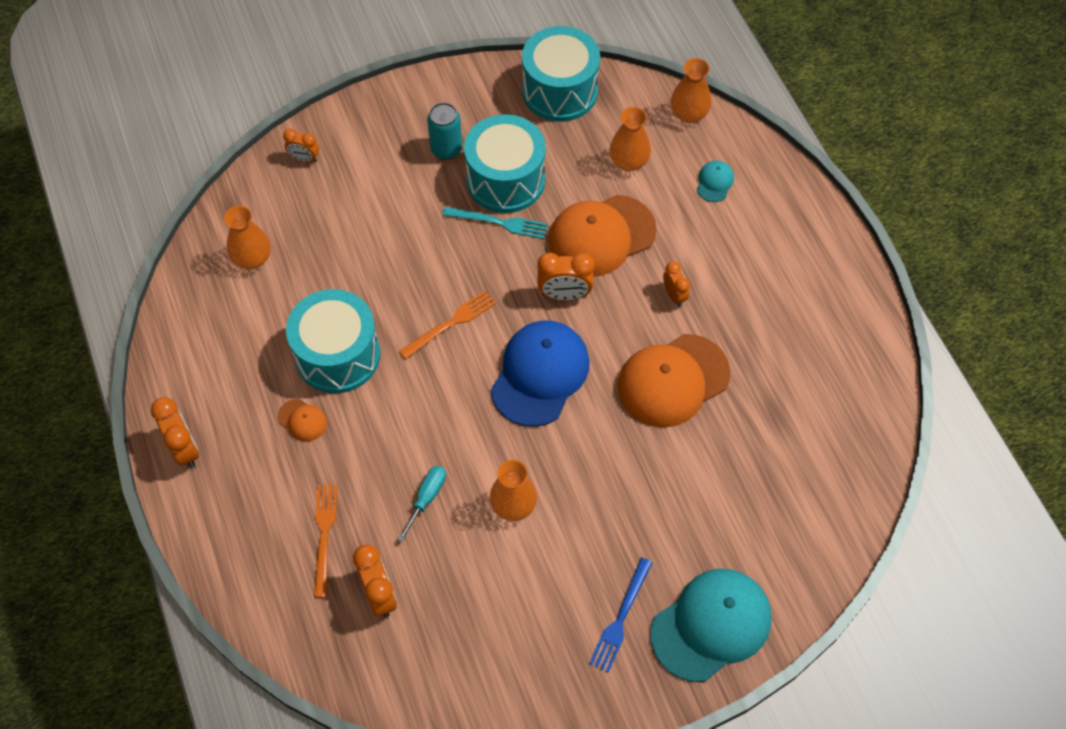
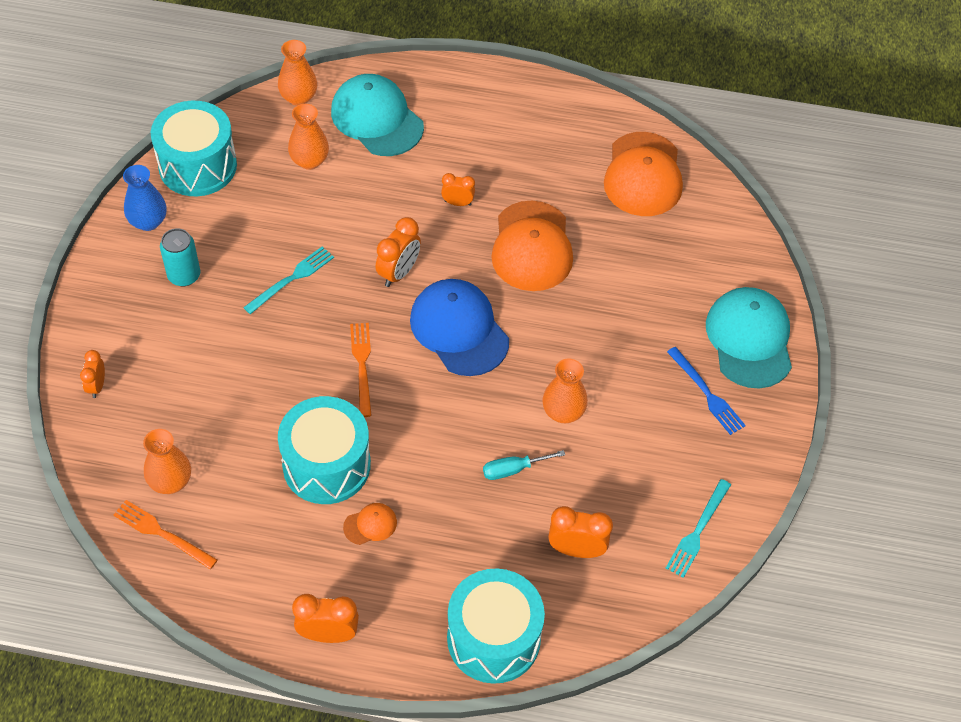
camera: 60 degrees left, 5 degrees down
(304, 158) = (97, 386): orange clock -> orange clock turned 135 degrees clockwise
(324, 535) = (494, 563): orange fork -> orange fork (162, 533)
(427, 498) = (513, 469): turquoise screwdriver -> turquoise screwdriver turned 75 degrees counterclockwise
(465, 689) = (698, 531): none -> turquoise fork
(479, 94) = (148, 221): none -> blue vase
(505, 180) = (253, 251): turquoise drum -> turquoise drum (493, 638)
(601, 236) = (364, 218): orange cap -> orange cap (643, 175)
(714, 182) = (377, 119): turquoise cap -> turquoise cap, size x2.27

